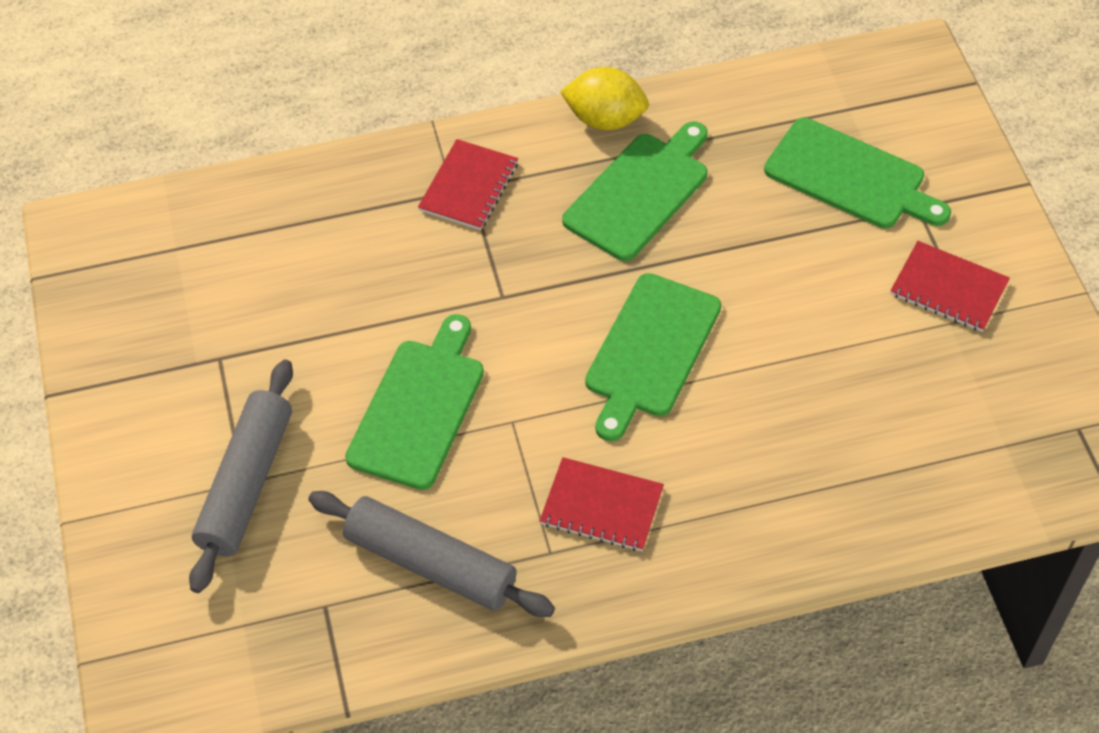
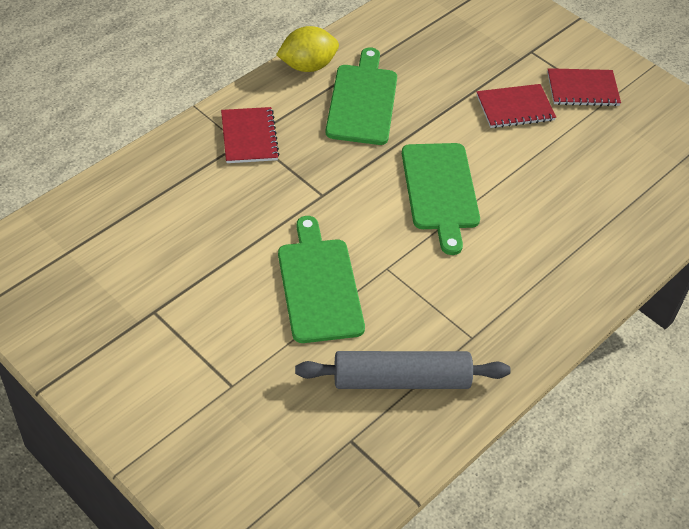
camera: 35 degrees left, 5 degrees down
(246, 483) = (234, 385): grey rolling pin -> none
(601, 506) = (482, 295): red notebook -> red notebook (515, 108)
(850, 177) = (480, 48): green cutting board -> none

